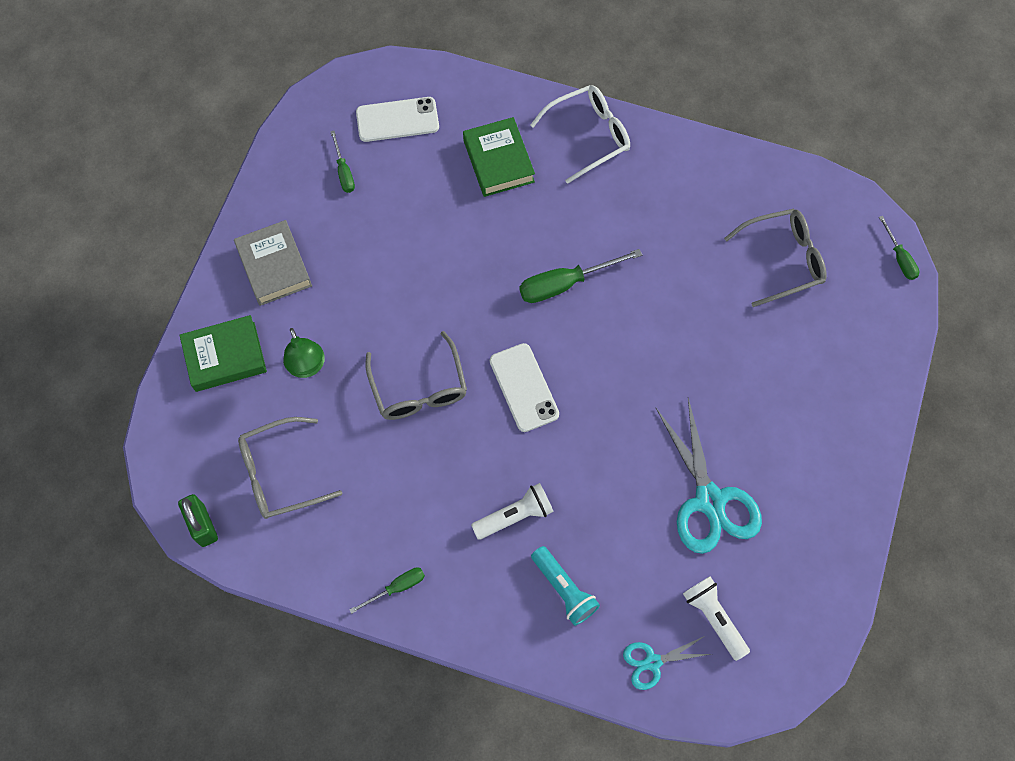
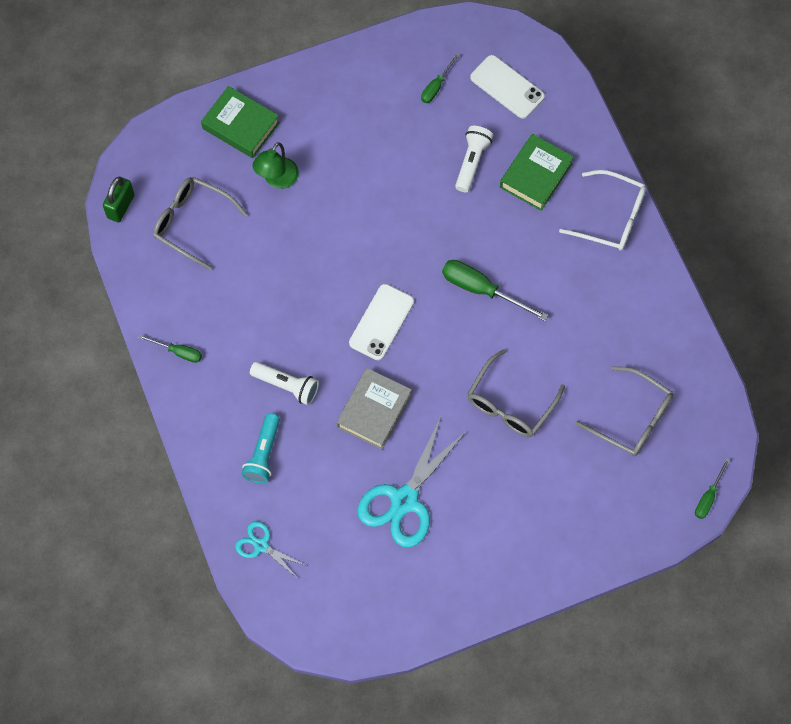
camera: 50 degrees right, 0 degrees up
(274, 266) = (329, 102): grey book -> grey book (374, 411)
(419, 388) = (323, 258): grey glasses -> grey glasses (510, 403)
(713, 618) = (323, 562): white flashlight -> white flashlight (472, 162)

